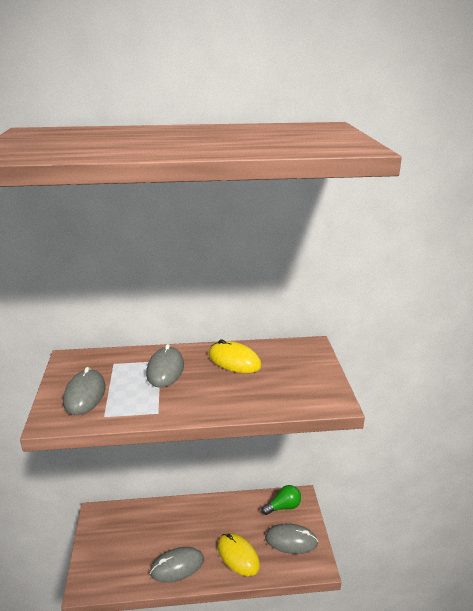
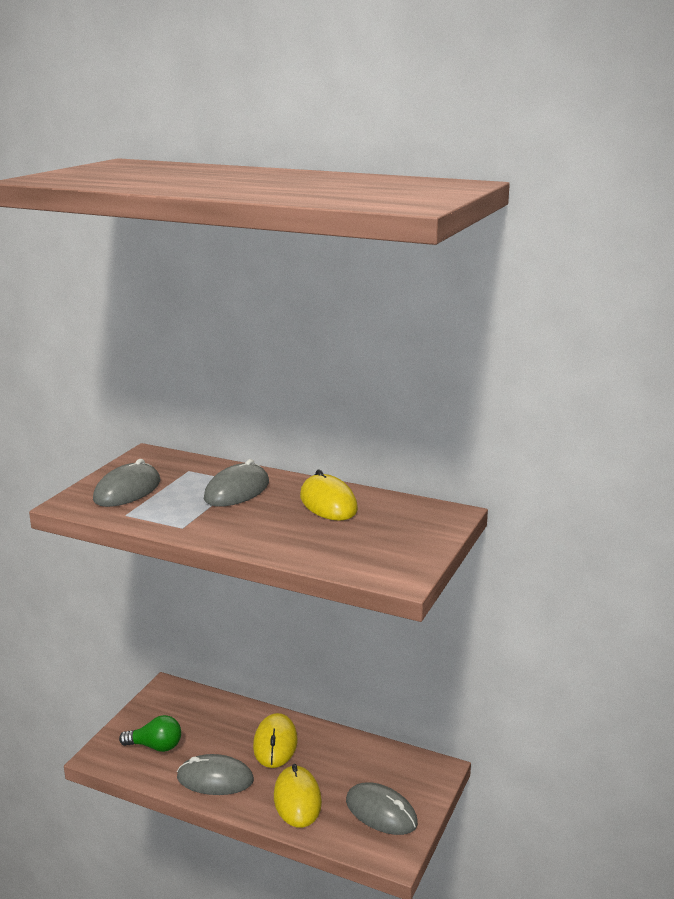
camera: 30 degrees right, 5 degrees down
(196, 522) = (275, 743): none -> yellow mouse
(283, 507) = (404, 771): green light bulb -> green light bulb (155, 746)

